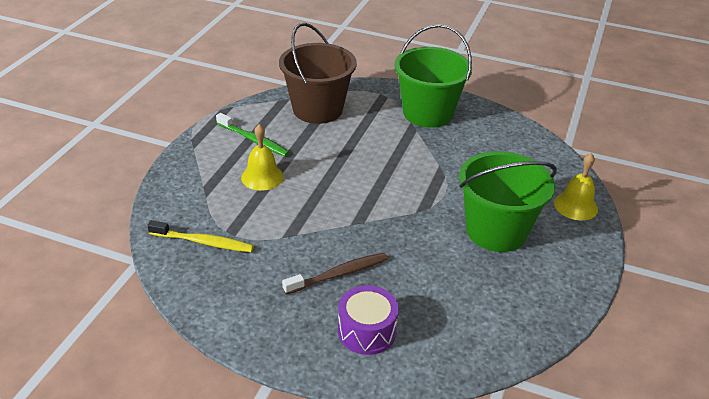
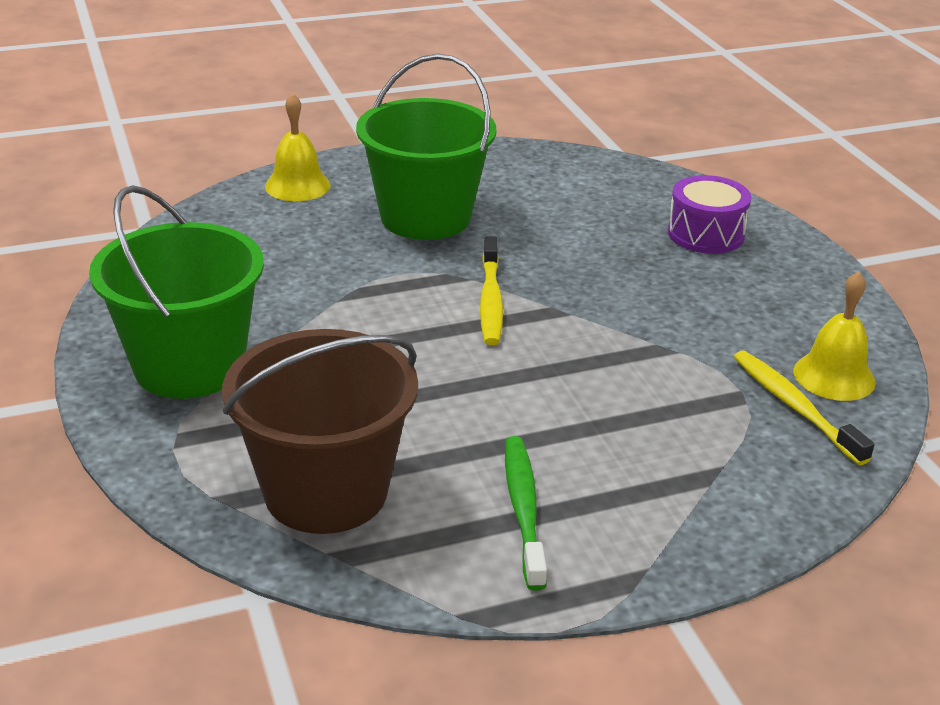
camera: 130 degrees left, 5 degrees down
(262, 177) = (598, 439): yellow bell -> yellow bell (834, 376)
(339, 274) = (664, 283): brown toothbrush -> none
(390, 207) = (490, 300): none -> yellow toothbrush

